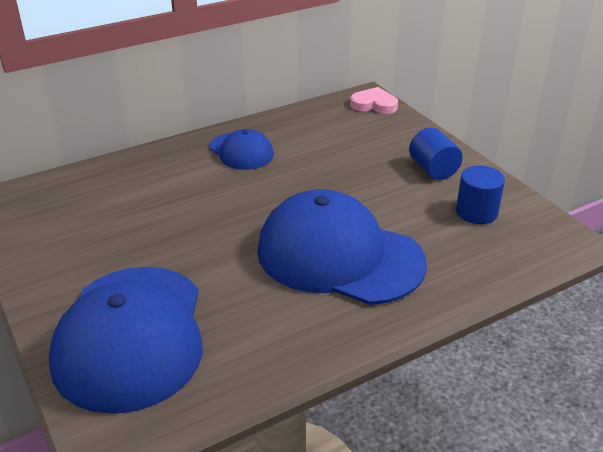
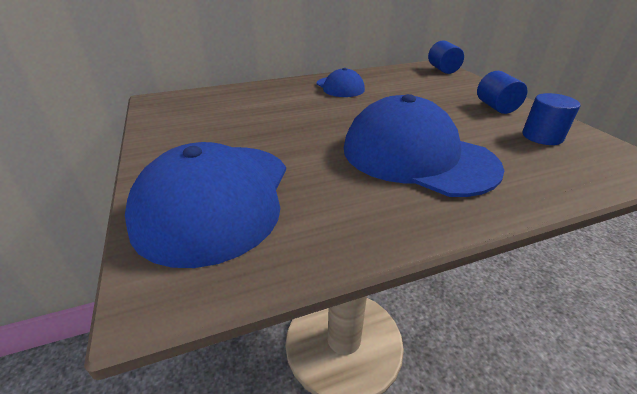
camera: 10 degrees right, 0 degrees up
(374, 105) = (443, 69): pink heart -> blue cylinder

